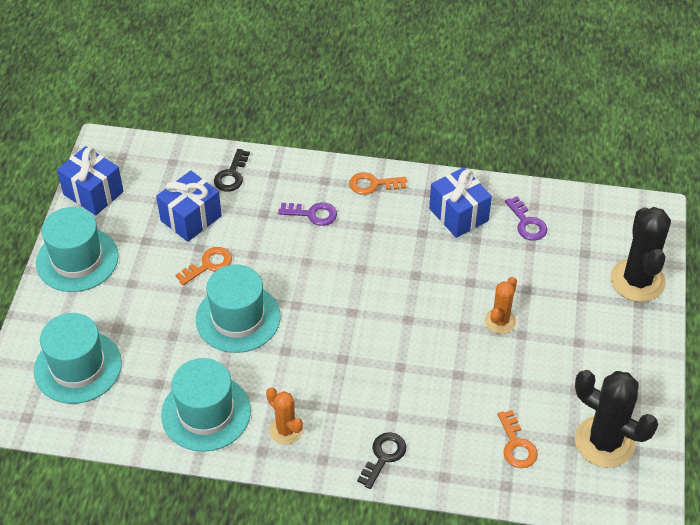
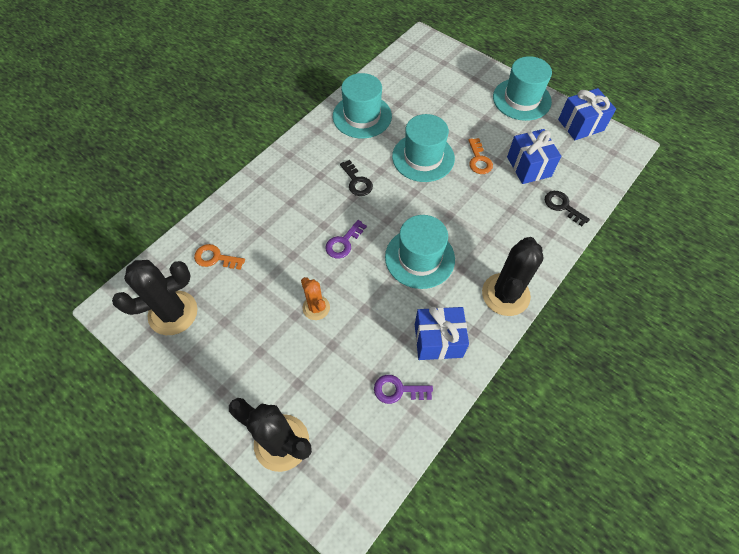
camera: 120 degrees right, 10 degrees up
(78, 367) = (434, 75): turquoise hat -> turquoise hat (419, 258)
(286, 430) = (322, 146): orange cactus -> none
(312, 214) = (494, 239): purple key -> purple key (343, 242)
(373, 184) = (505, 294): orange key -> black cactus
(383, 456) = (266, 184): black key -> black key (357, 182)

